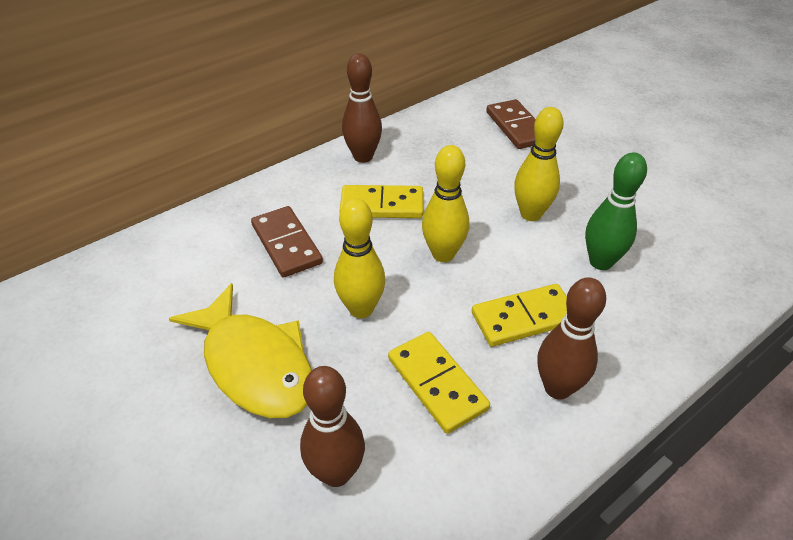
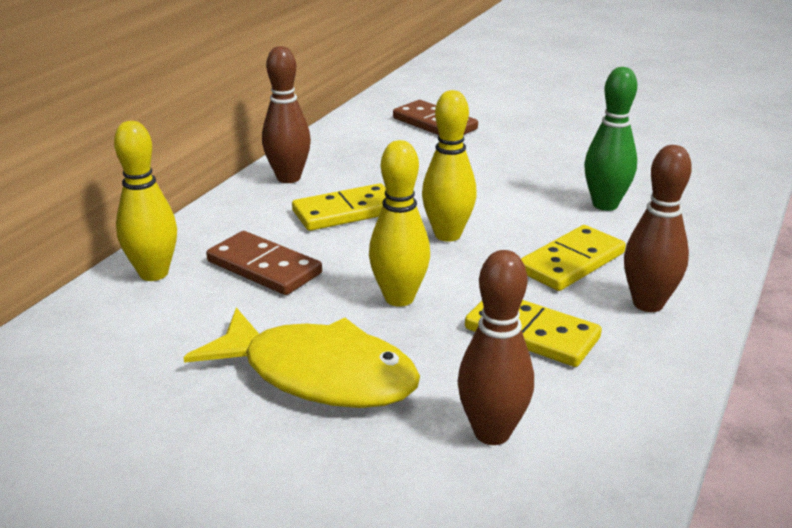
camera: 25 degrees left, 15 degrees down
(531, 214) = (508, 185): yellow bowling pin -> yellow bowling pin (154, 273)

